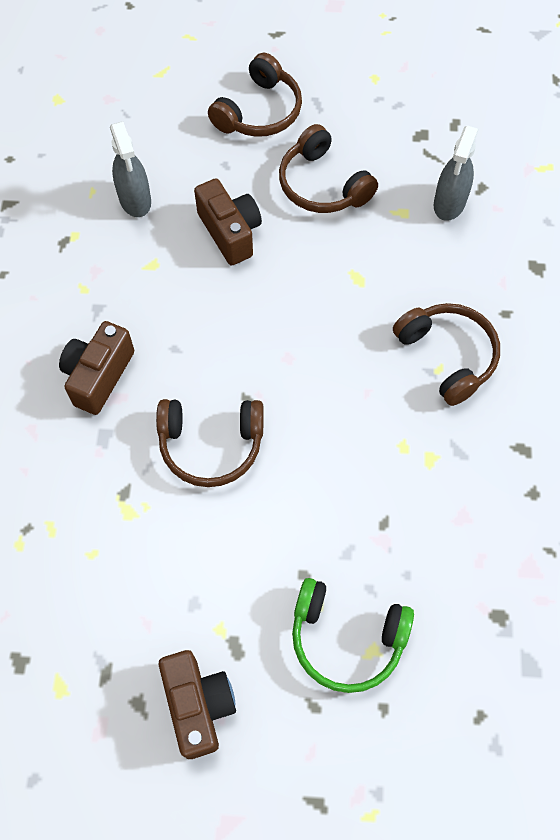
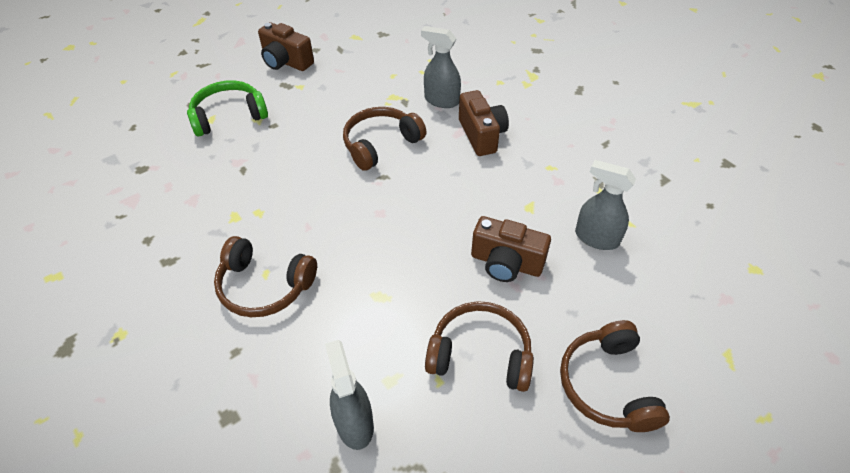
camera: 140 degrees right, 15 degrees down
(83, 460) = (441, 100): none -> grey spray bottle

